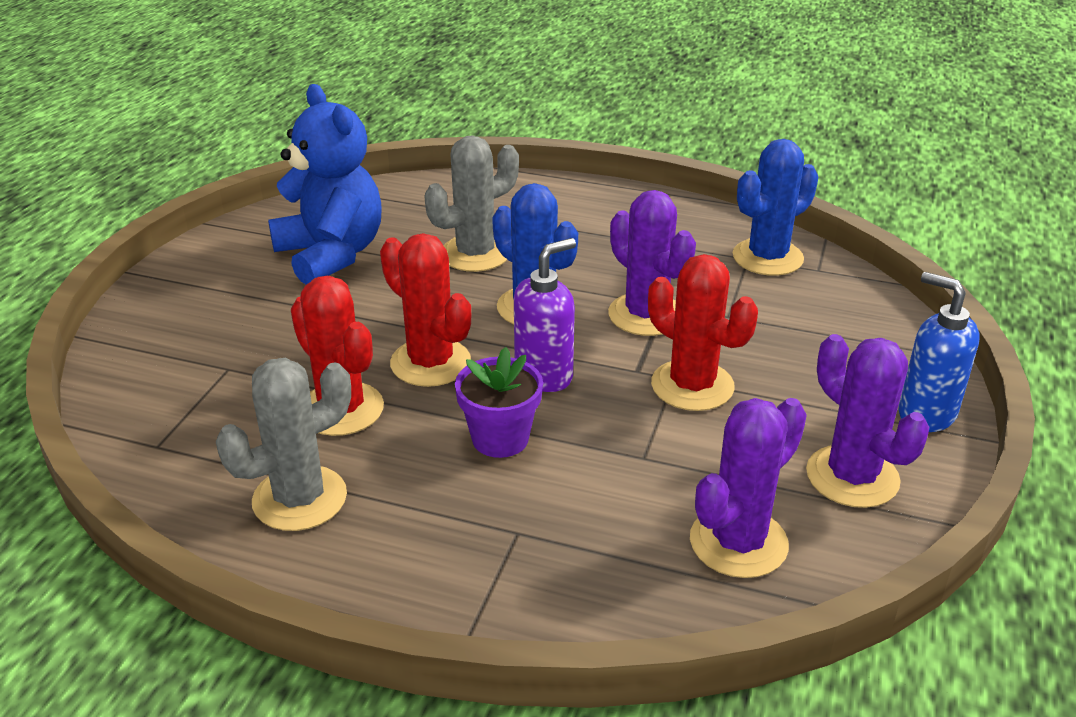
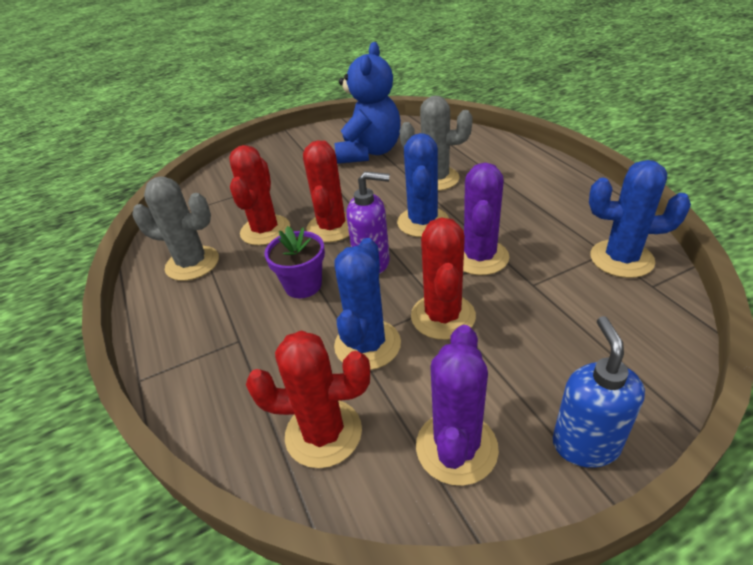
camera: 50 degrees right, 5 degrees up
(662, 450) = (367, 345): none -> blue cactus
(738, 542) = (323, 433): purple cactus -> red cactus

